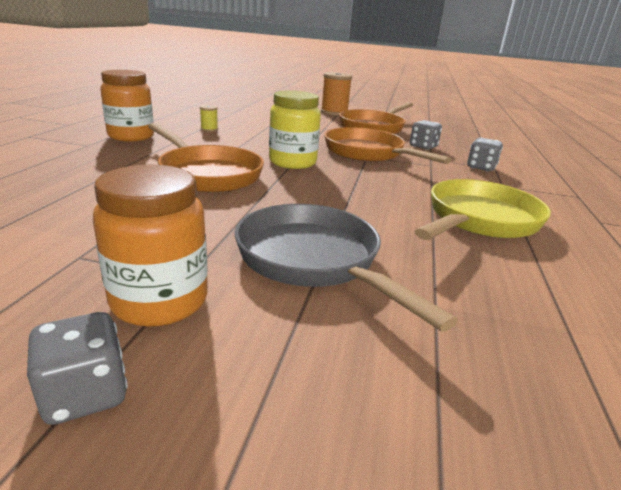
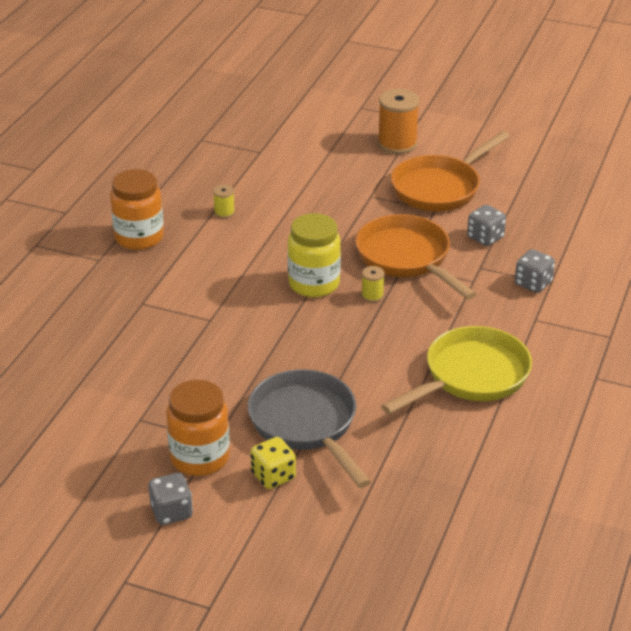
camera: 10 degrees right, 10 degrees up
(207, 174) = (225, 310): orange pan -> none
(279, 324) = (273, 476): none -> yellow dice
(348, 170) = (372, 296): none -> yellow spool

